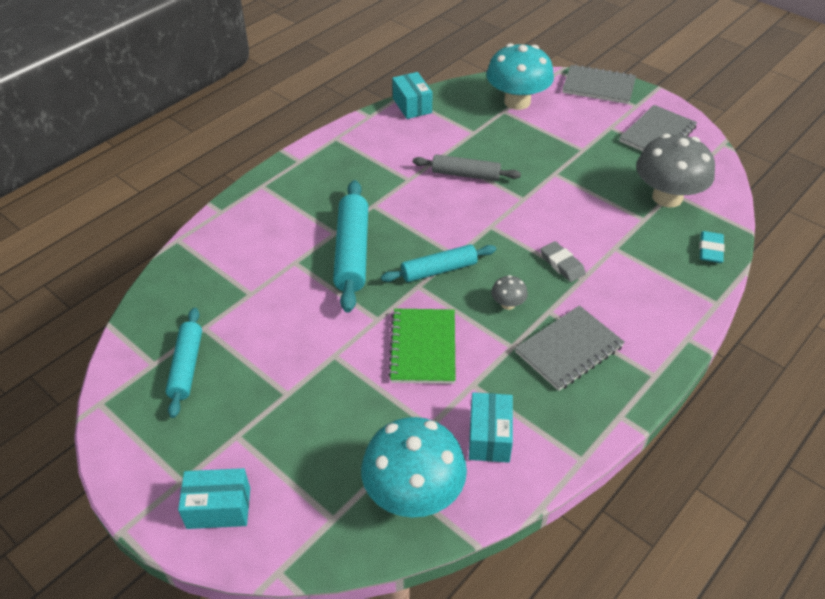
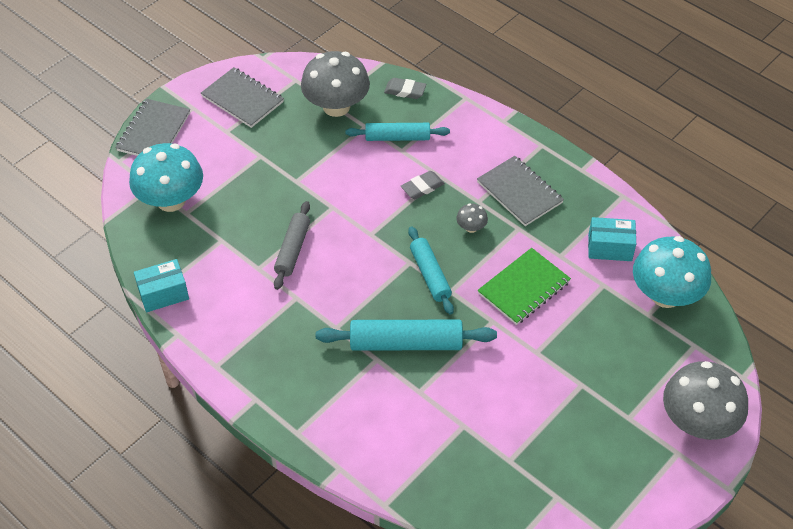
camera: 90 degrees left, 5 degrees up
(186, 366) = (558, 468): turquoise rolling pin -> turquoise rolling pin (397, 137)
(218, 508) = (698, 422): turquoise box -> grey mushroom
(423, 347) = (523, 288): green notebook -> green notebook turned 45 degrees counterclockwise
(710, 250) = (405, 91): turquoise eraser -> grey eraser

